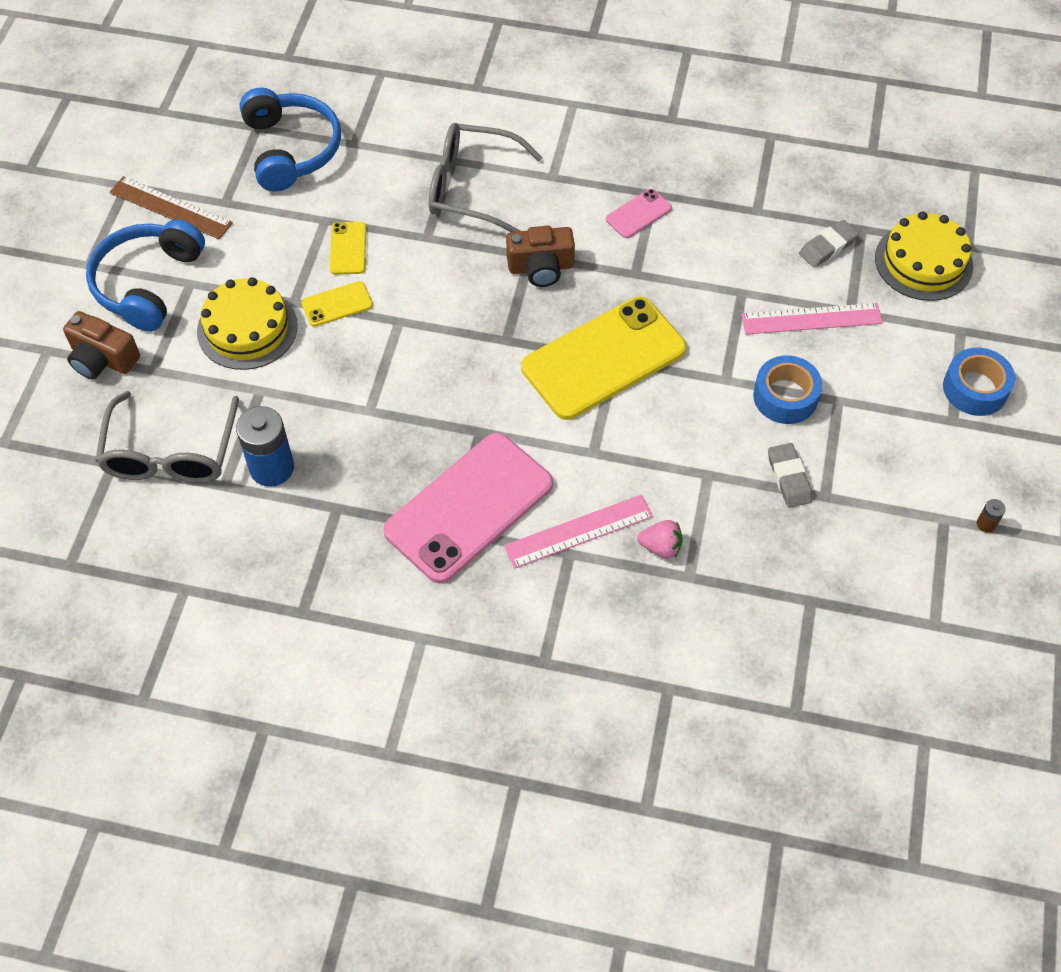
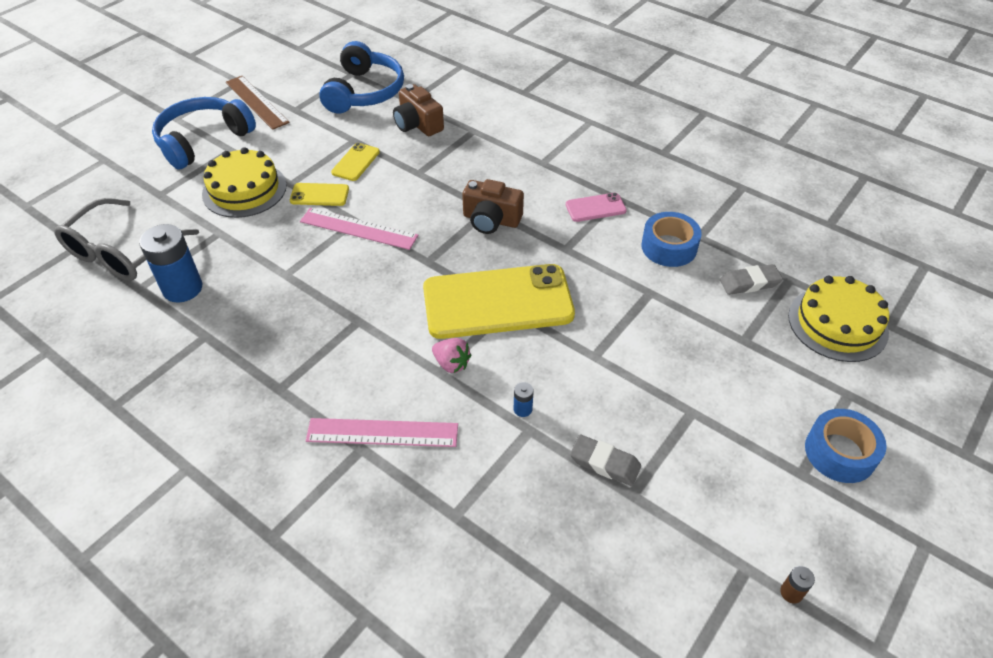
camera: 25 degrees right, 10 degrees down
(102, 359) = (133, 176): brown camera -> brown camera (418, 124)
(469, 508) = (306, 376): pink phone -> none
(472, 188) = (476, 152): grey glasses -> none
(661, 547) = (446, 477): pink strawberry -> pink strawberry (451, 364)
(690, 457) = (522, 409): none -> blue battery
(785, 397) = (642, 390): blue tape -> blue tape (669, 247)
(789, 478) = (605, 463): grey eraser -> grey eraser turned 75 degrees counterclockwise
(811, 319) = (703, 334): pink ruler -> pink ruler (358, 229)

